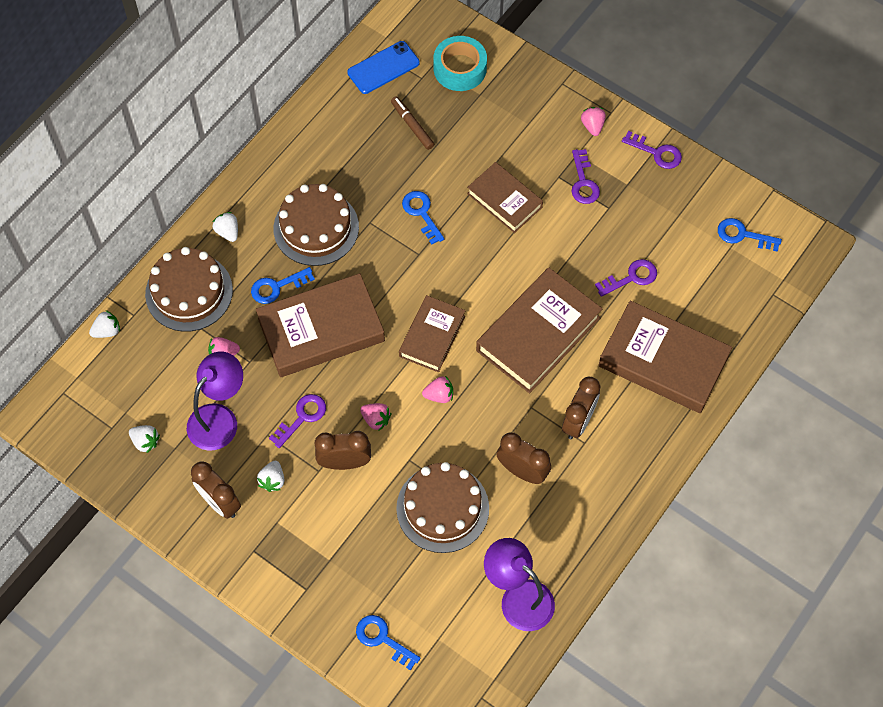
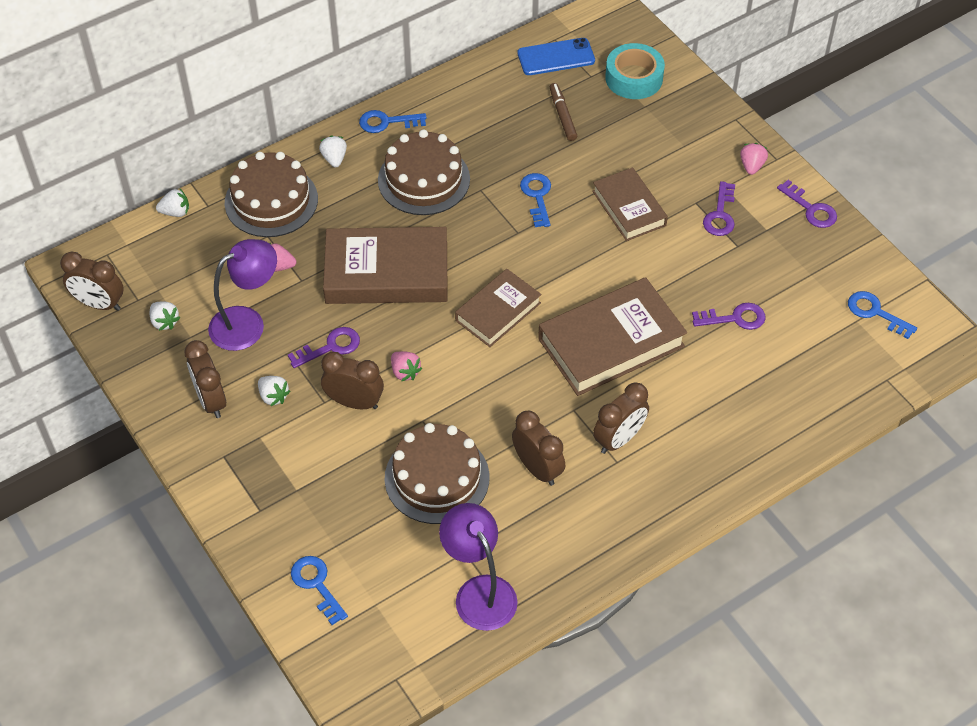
camera: 20 degrees right, 10 degrees down
(79, 444) = (99, 304): none -> brown clock
(272, 480) = (273, 396): white strawberry -> white strawberry turned 75 degrees counterclockwise
(277, 287) = (360, 221): blue key -> blue key (387, 122)
(439, 395) = (481, 369): pink strawberry -> none
(663, 361) = (737, 408): brown book -> none

